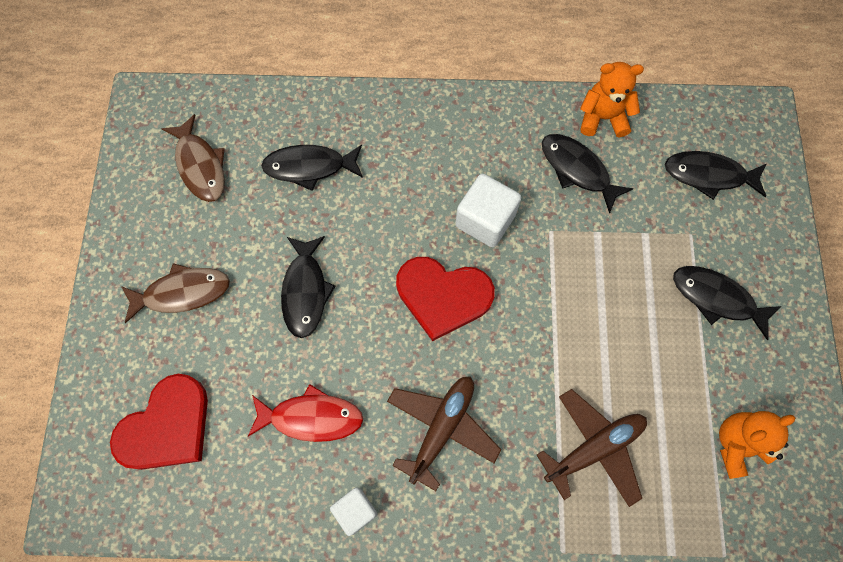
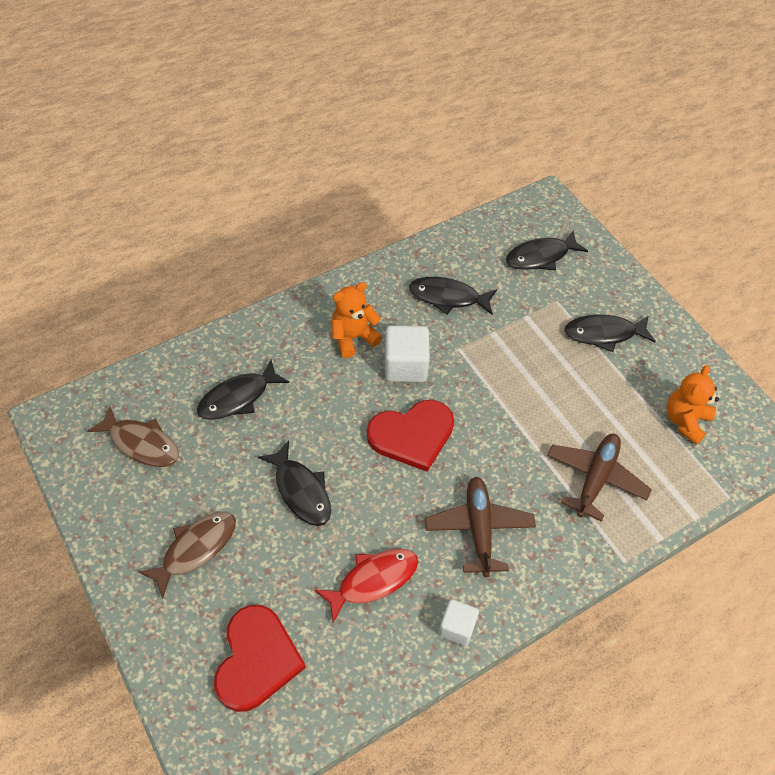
camera: 35 degrees left, 15 degrees down
(602, 118) = (440, 254): orange teddy bear -> orange teddy bear (353, 338)

